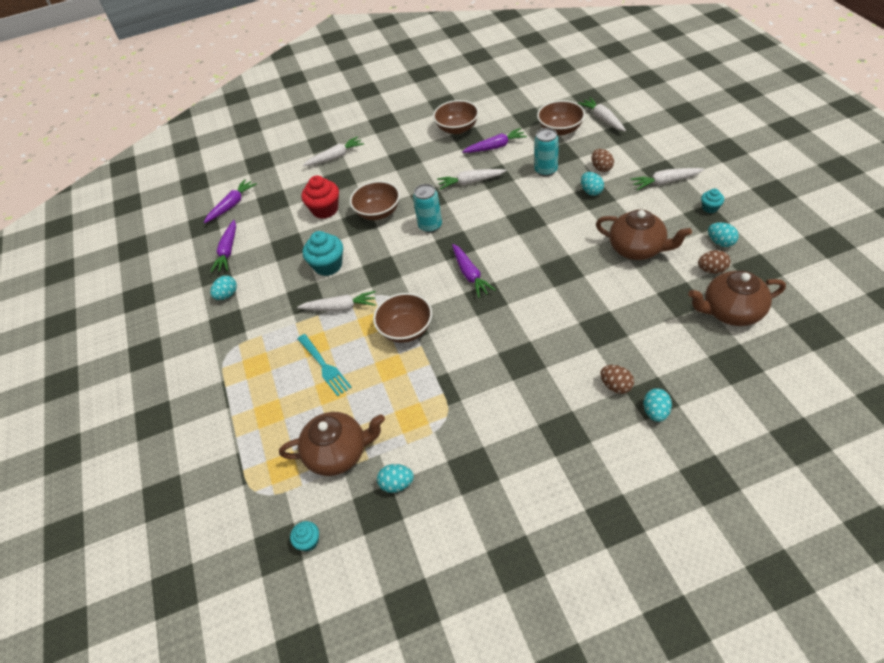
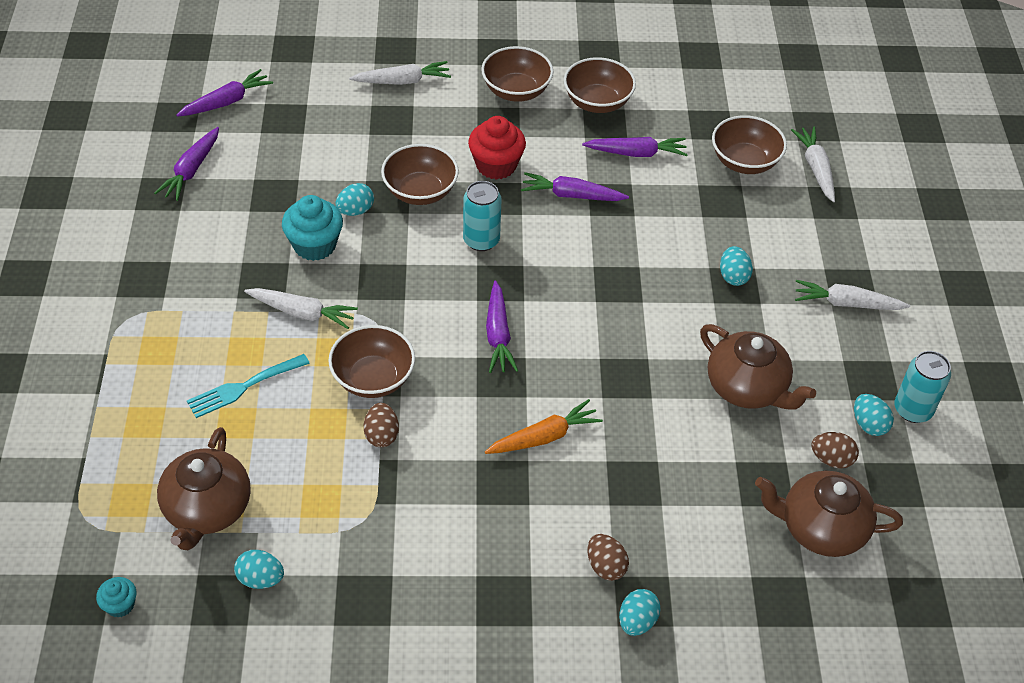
camera: 10 degrees right, 0 degrees up
(227, 295) = (162, 235): turquoise egg -> turquoise egg (355, 211)
(324, 366) = (243, 387): turquoise fork -> turquoise fork turned 75 degrees clockwise
(325, 210) = (350, 159): red cupcake -> red cupcake (496, 165)
(338, 453) = (207, 509): brown teapot -> brown teapot turned 90 degrees clockwise
(406, 139) = (516, 91): none -> brown bowl
(470, 182) = (572, 195): white carrot -> purple carrot
(532, 323) = (544, 437): none -> orange carrot
(546, 170) = (687, 218): turquoise can -> turquoise can (912, 410)
(601, 168) = (768, 246): brown egg -> brown egg (381, 435)
(710, 208) = (886, 368): turquoise cupcake -> none

